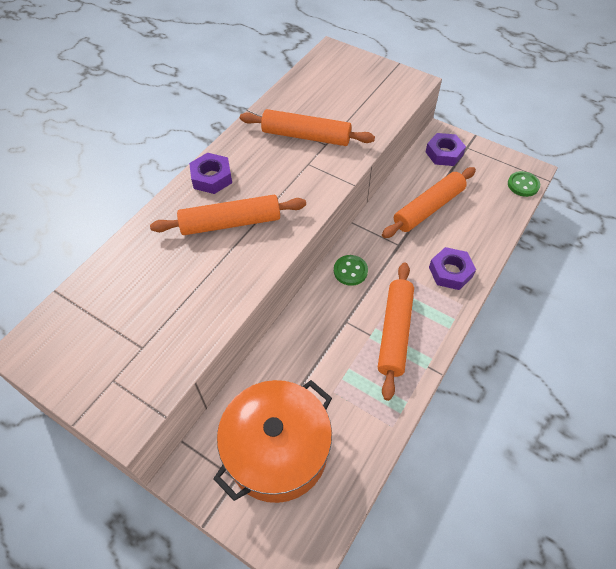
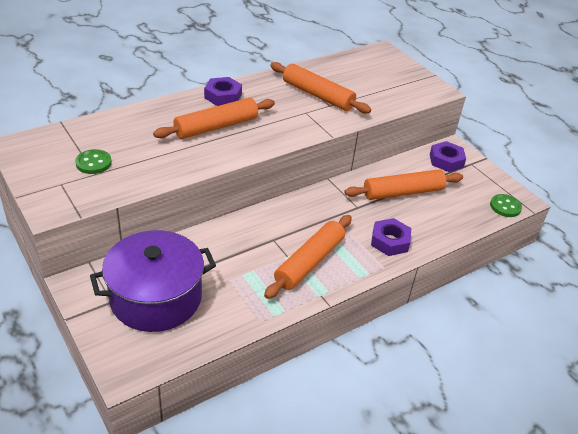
camera: 20 degrees right, 15 degrees down
(230, 223) = (216, 127): orange rolling pin -> orange rolling pin turned 45 degrees counterclockwise
(277, 450) = (156, 298): orange pot -> purple pot
(350, 271) = (302, 209): green button -> green button (93, 163)

